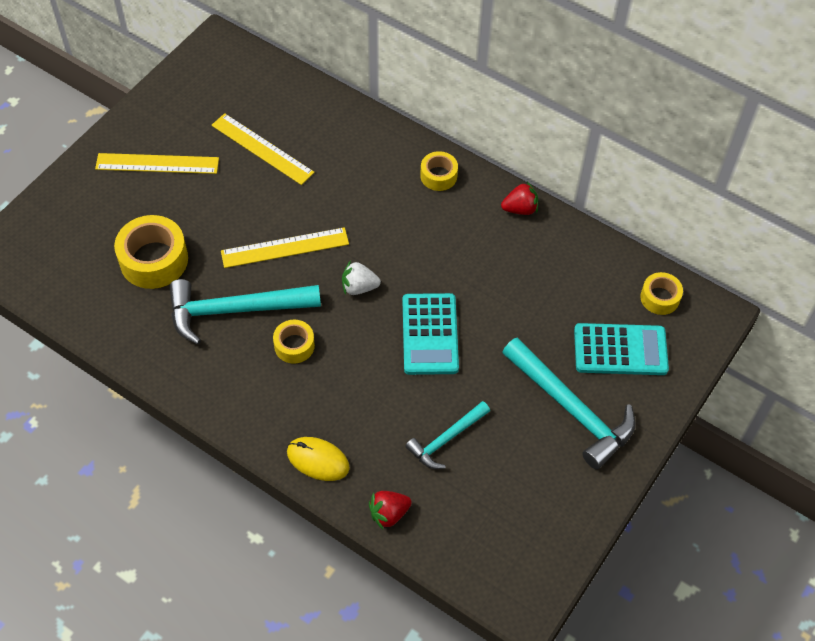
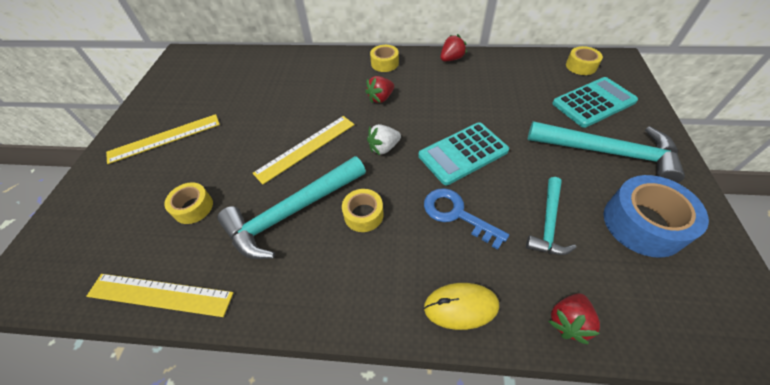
camera: 25 degrees left, 5 degrees down
(154, 260) = (193, 207): yellow tape -> yellow tape, size x0.57
(262, 149) = (248, 97): yellow ruler -> yellow ruler (160, 294)
(374, 389) = (456, 214): none -> blue key
(399, 224) = (380, 98): none -> red strawberry
(430, 334) = (463, 153): turquoise calculator -> turquoise calculator turned 90 degrees clockwise
(528, 484) = (643, 224): none -> blue tape

